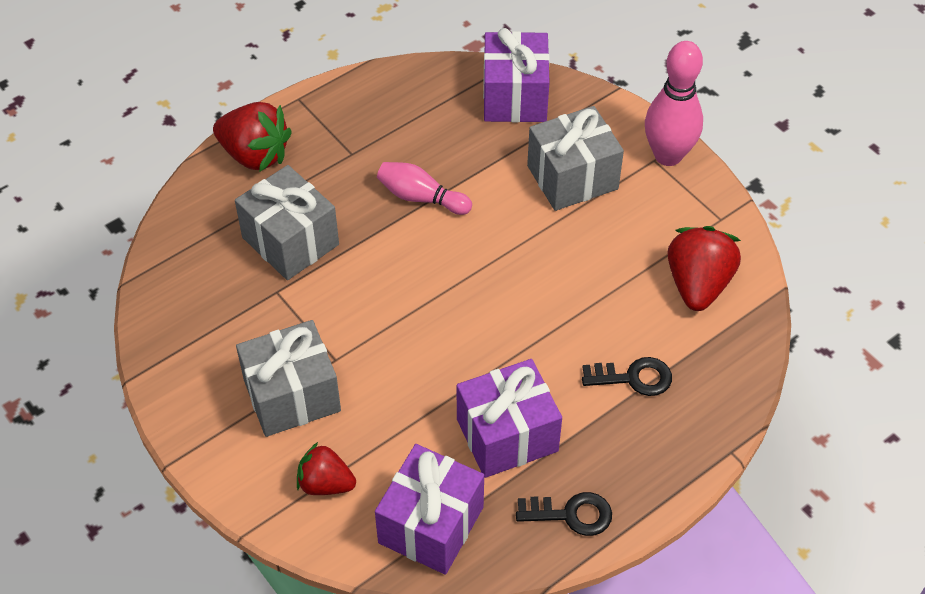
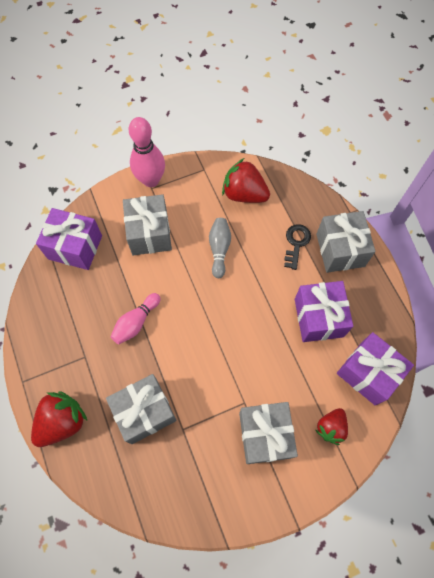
camera: 75 degrees left, 15 degrees up
(571, 514) = (373, 299): black key -> none
(580, 272) = (219, 249): none -> grey bowling pin
(647, 446) = (340, 250): none -> grey gift

